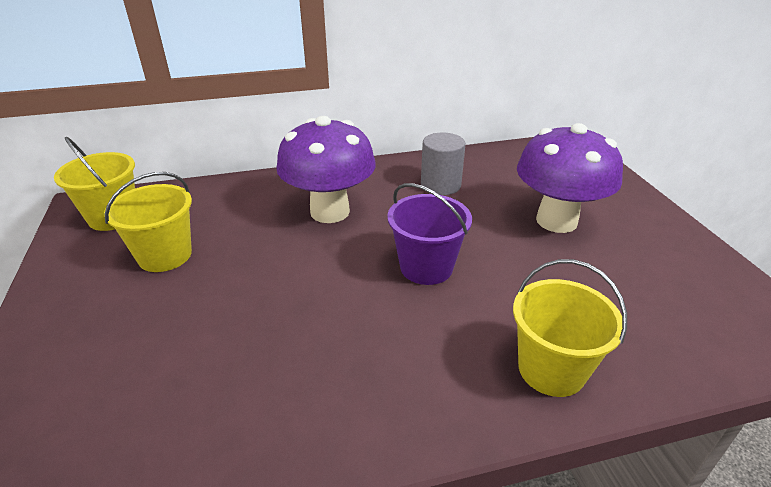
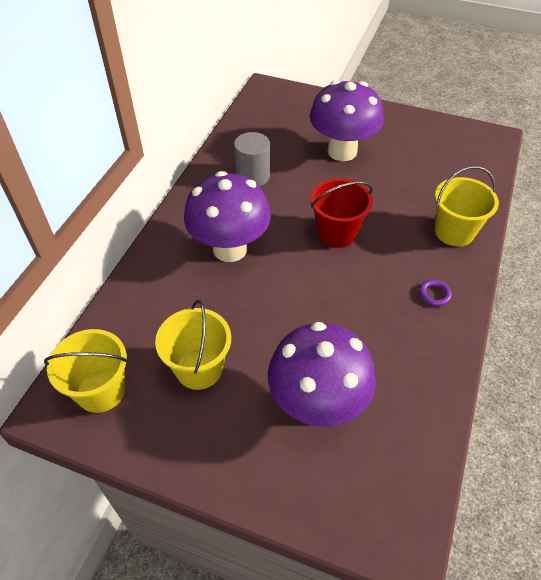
camera: 55 degrees left, 15 degrees up
(157, 354) = (317, 404): none -> purple mushroom
(412, 394) = (434, 294): none -> purple ring
(426, 267) = (337, 233): purple bucket -> red bucket

